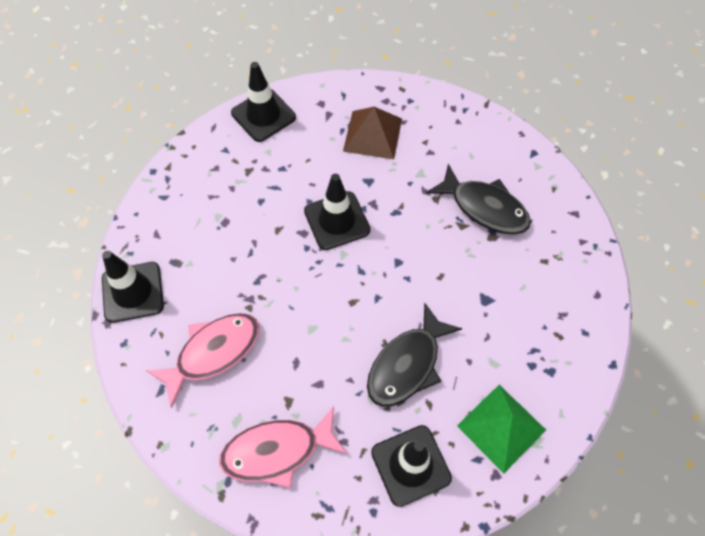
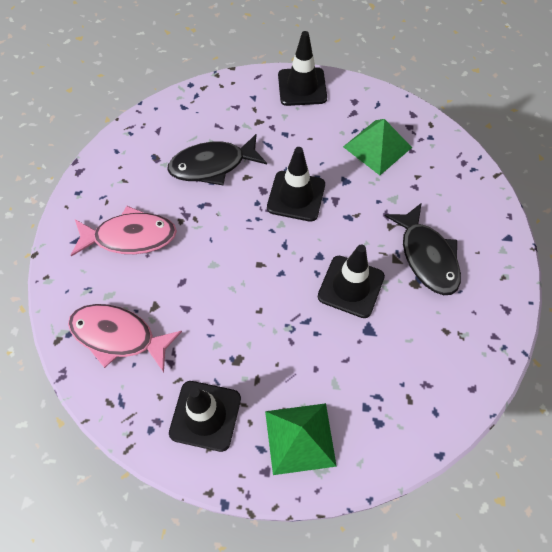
camera: 35 degrees right, 0 degrees up
(133, 292) = (111, 161): black traffic cone -> black traffic cone (351, 286)
(372, 134) = (377, 147): brown pyramid -> green pyramid
(407, 364) = (264, 338): black fish -> black fish (212, 165)

